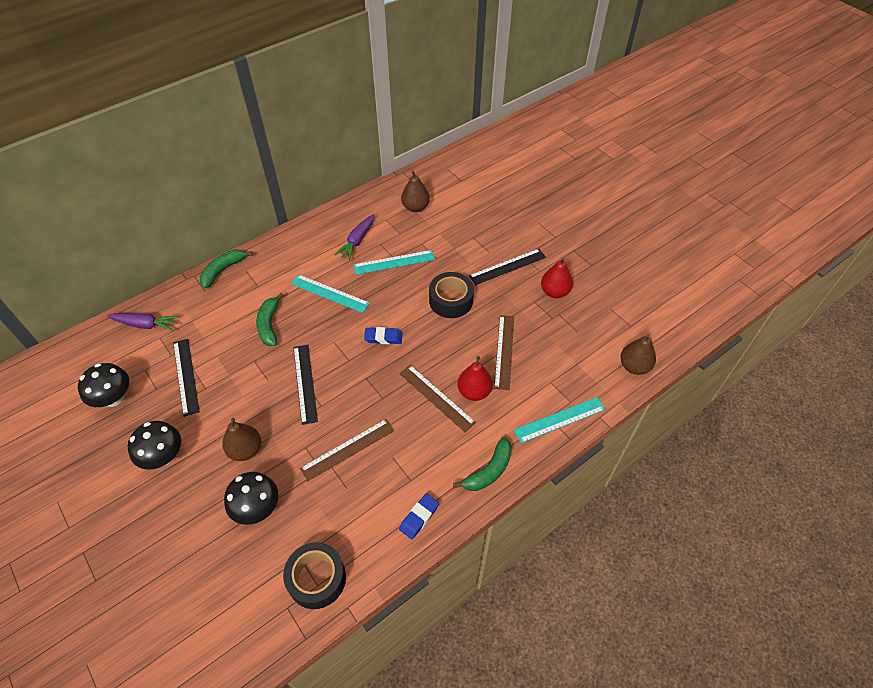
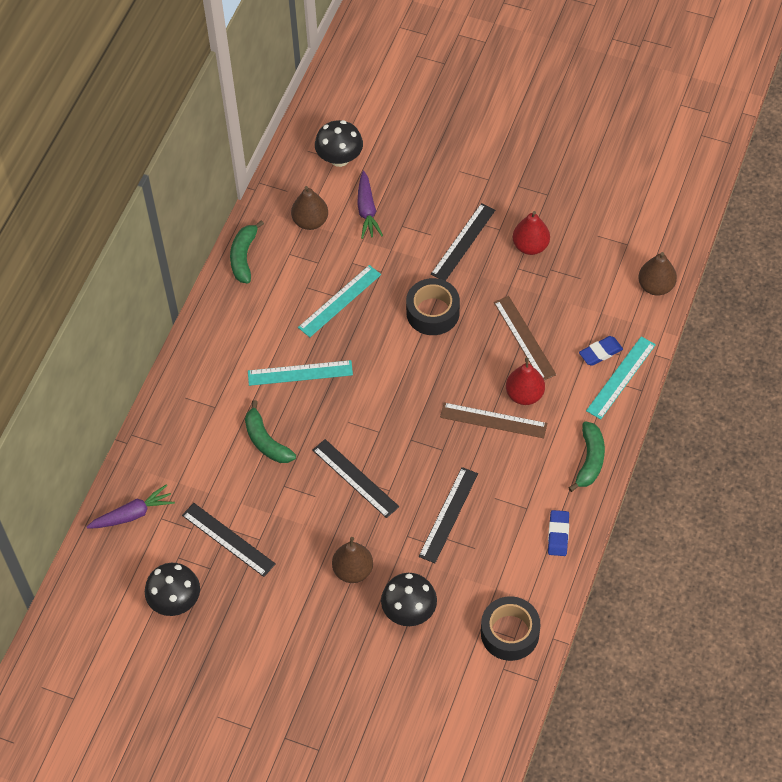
camera: 30 degrees left, 5 degrees up
(163, 456) = (280, 621): black mushroom -> black mushroom (339, 158)
(223, 270) = (159, 411): green banana -> green banana (244, 257)
(348, 449) = (448, 514): brown ruler -> black ruler
(357, 241) = (279, 297): purple carrot -> purple carrot (367, 210)
(383, 337) = (395, 390): blue eraser -> blue eraser (600, 353)

